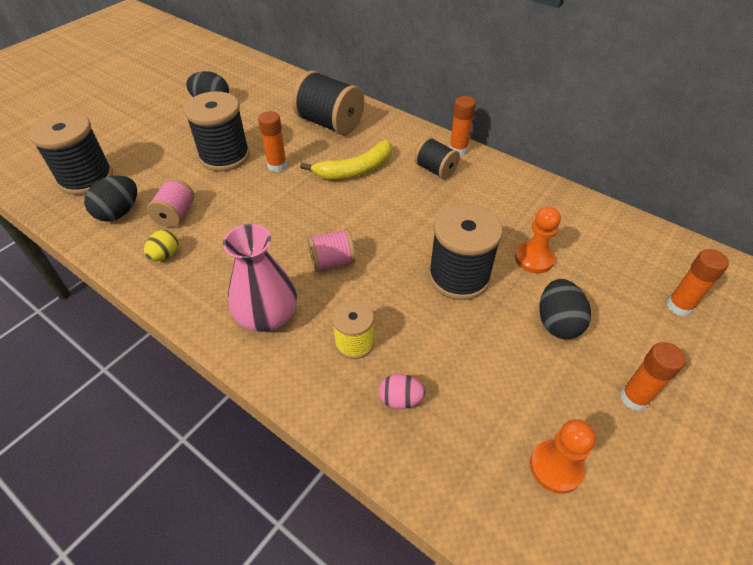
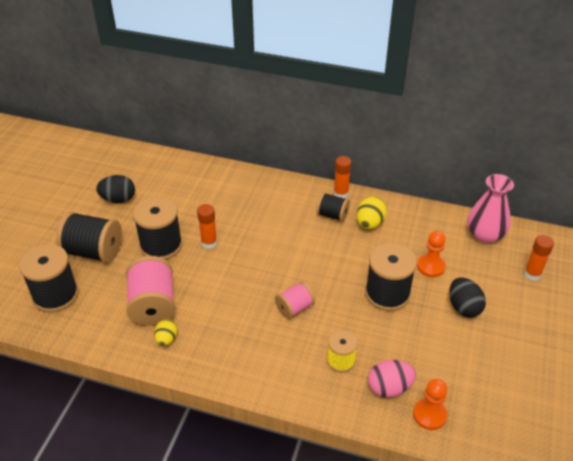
camera: 20 degrees left, 5 degrees down
(119, 213) = (105, 316): black egg -> none
(176, 214) = (153, 305): pink spool -> pink spool, size x1.73
(267, 316) = (271, 361): pink vase -> pink vase (485, 234)
(330, 123) = (230, 195): black spool -> black spool (93, 251)
(355, 170) = (272, 230): yellow banana -> none
(400, 399) = (389, 388): pink egg -> pink egg, size x1.52
(477, 189) = (369, 223): none -> yellow egg
(555, 467) = (498, 397): orange pawn -> orange pawn (429, 415)
(634, 398) = (526, 342): orange glue stick -> none

